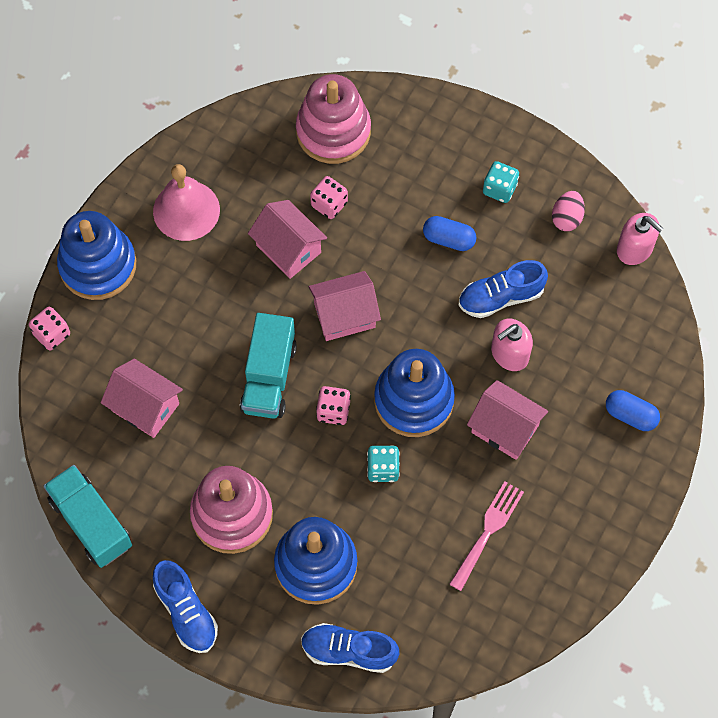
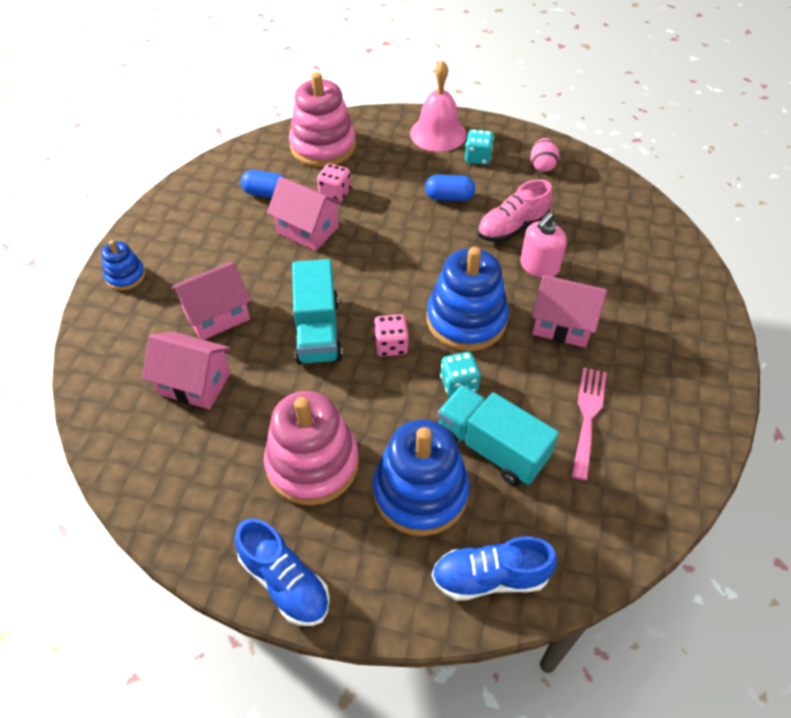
camera: 15 degrees left, 15 degrees down
(52, 334) = (85, 340): pink dice -> none
(91, 523) = (152, 510): turquoise truck -> turquoise truck (491, 447)
(98, 265) = (125, 276): blue stacking toy -> blue stacking toy, size x0.51
(186, 210) = (205, 220): pink bell -> pink bell (438, 133)
(344, 315) = (375, 268): pink house -> pink house (217, 315)
(501, 297) = (512, 228): blue shoe -> pink shoe
(630, 415) = (671, 290): blue capsule -> blue capsule (266, 194)
(634, 249) = (608, 175): pink soap dispenser -> none

